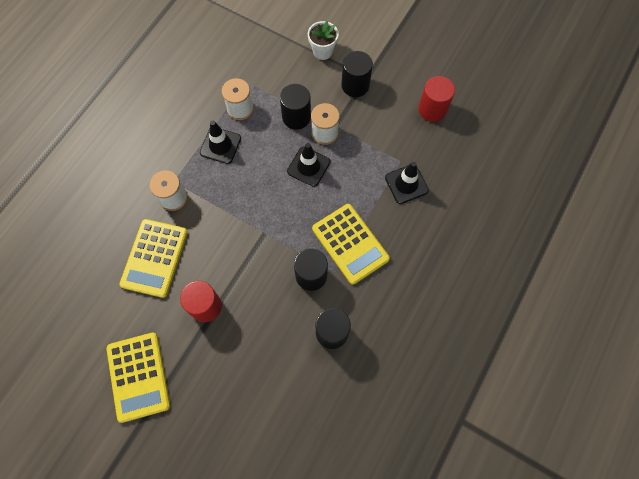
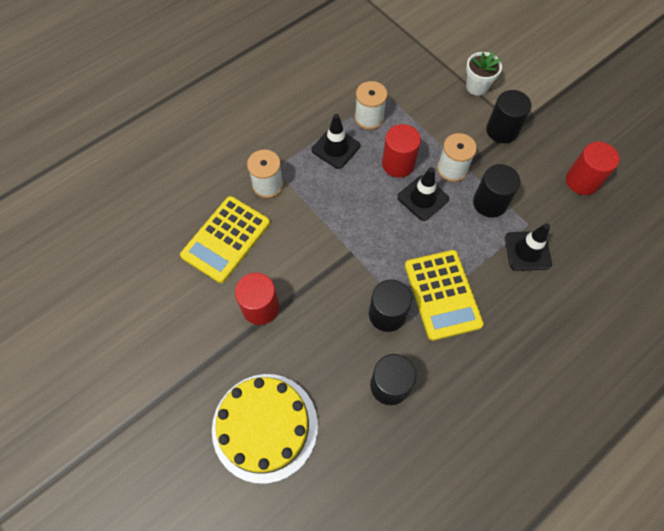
camera: 20 degrees right, 5 degrees down
(138, 376) = (163, 357): yellow calculator -> none
(244, 401) = (265, 426): none -> yellow cake
(278, 143) = (398, 164): none -> red cylinder
(296, 117) = (426, 143): black cylinder -> black cylinder (489, 203)

